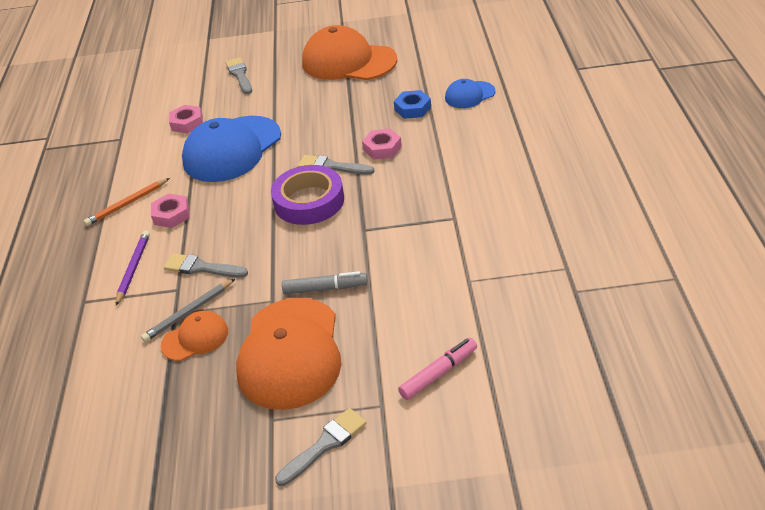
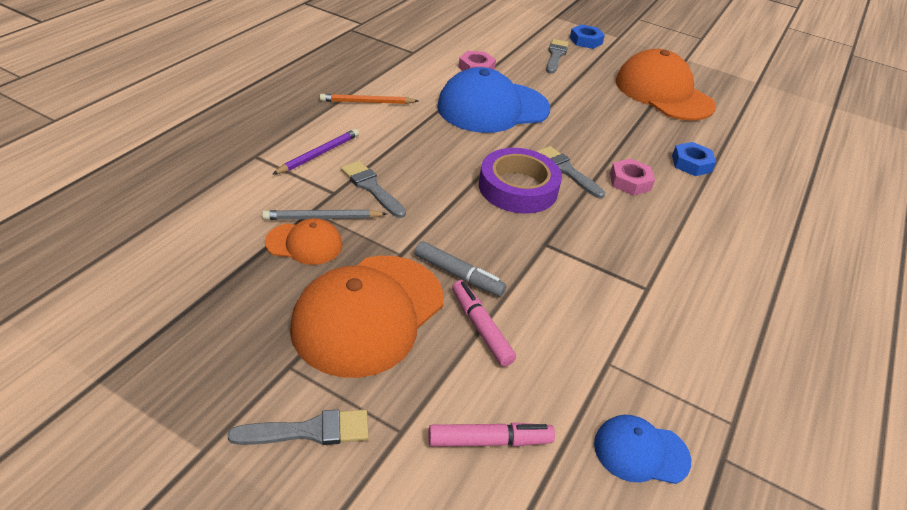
camera: 25 degrees right, 0 degrees up
(171, 215) = (392, 130): pink nut -> none
(252, 48) = (585, 41): none -> blue nut
(372, 312) = (481, 328): none -> pink marker
(469, 95) = (762, 183): blue cap -> blue cap (641, 452)

